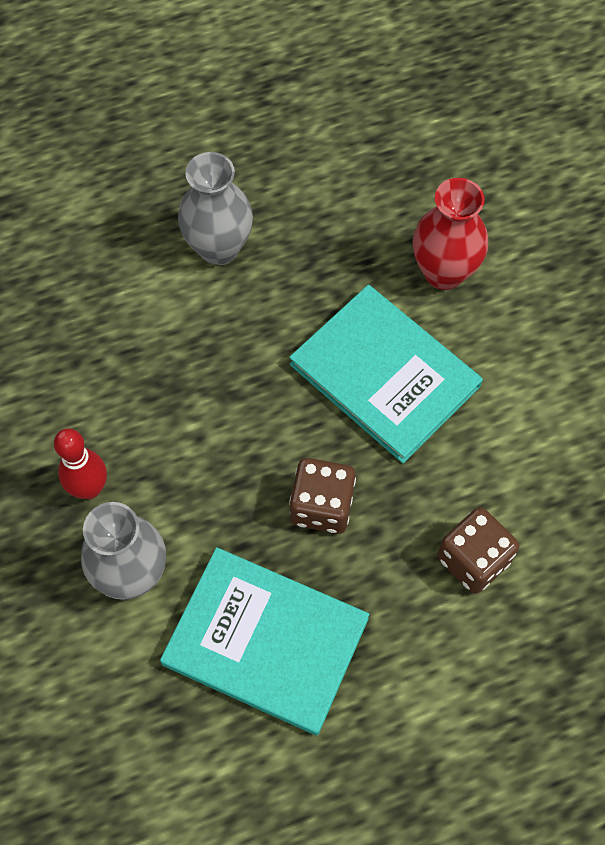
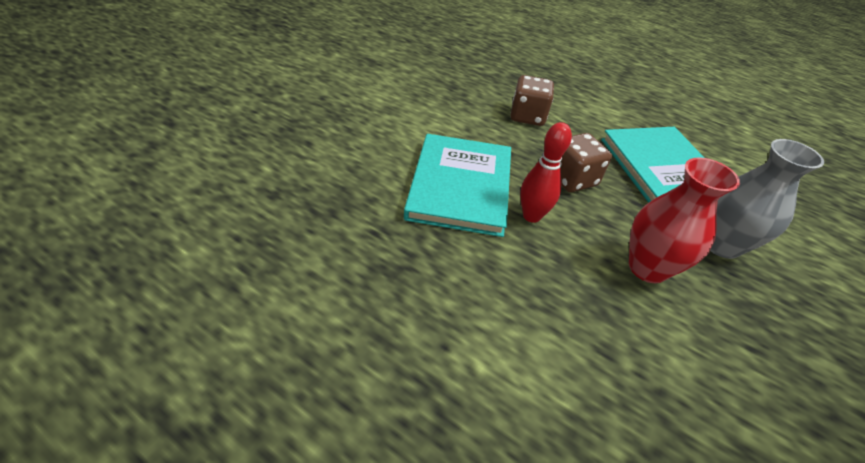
camera: 130 degrees left, 20 degrees down
(89, 488) = (718, 304): red bowling pin -> red bowling pin (531, 216)
(219, 248) = (445, 345): grey vase -> none
(444, 272) = (351, 187): red vase -> red vase (647, 268)

